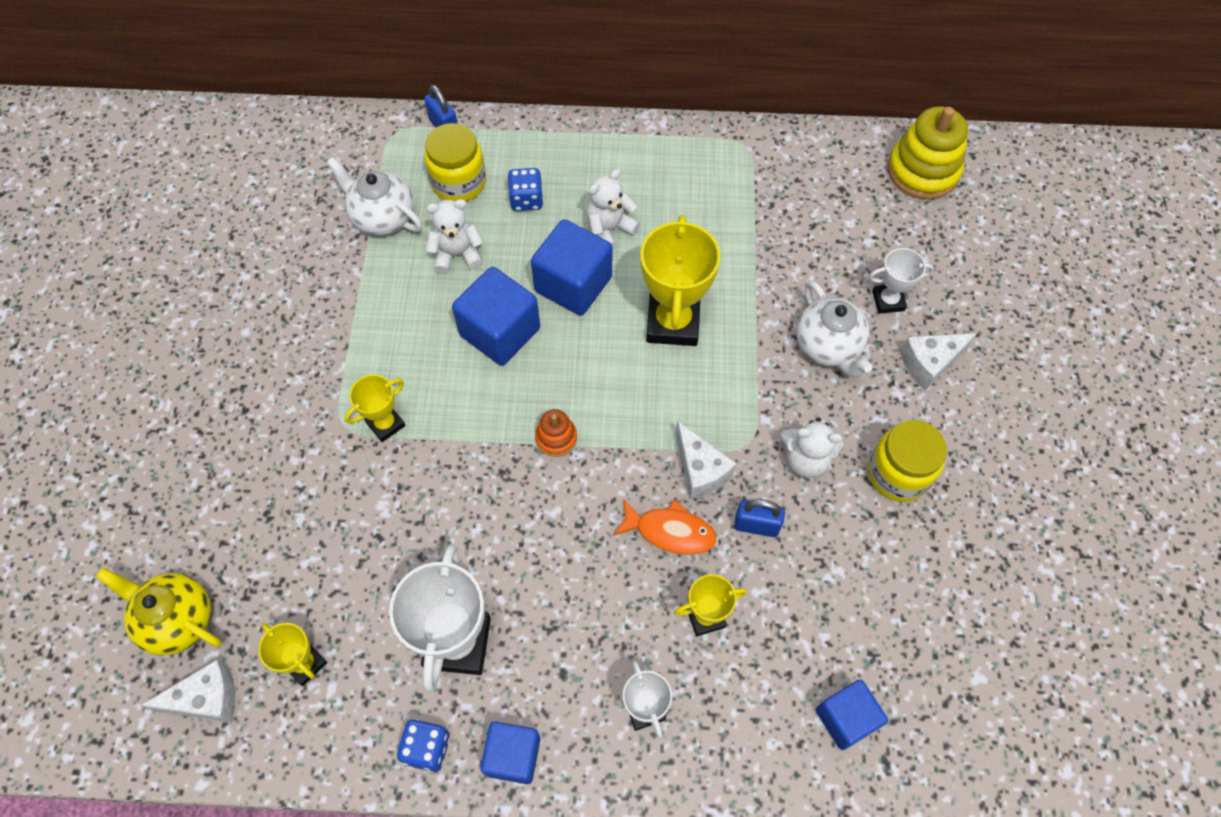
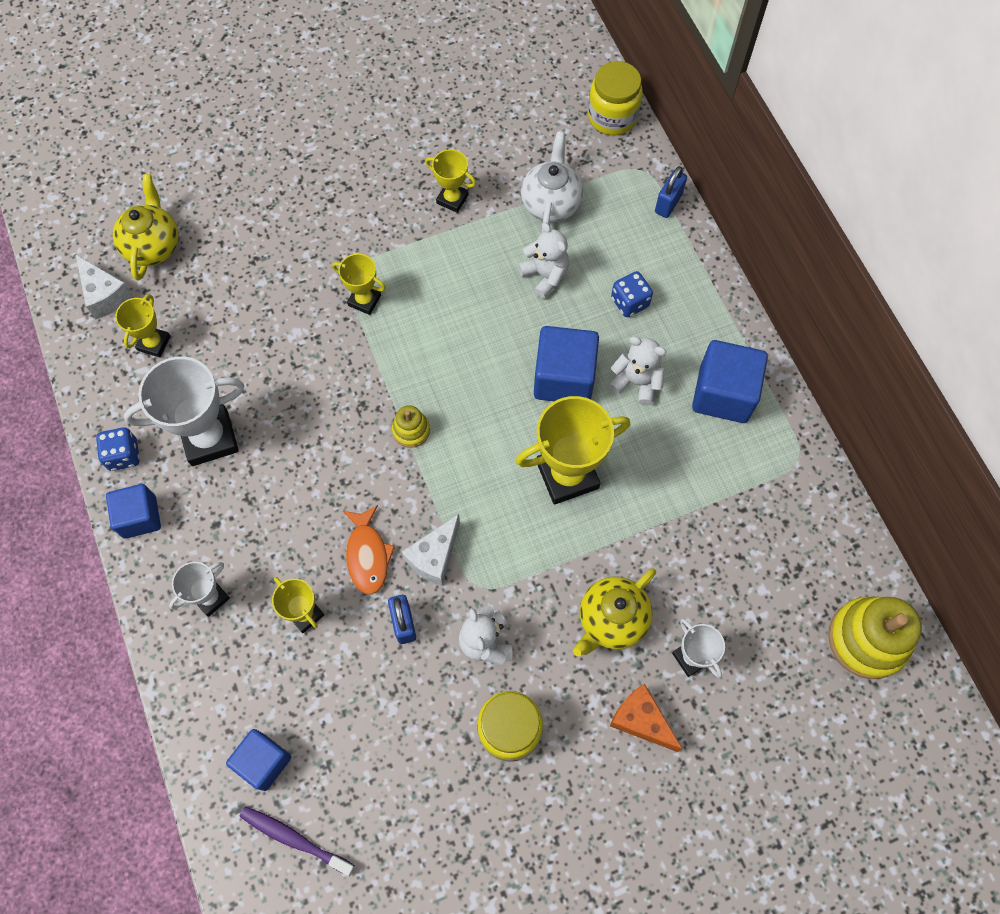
camera: 65 degrees right, 5 degrees up
(321, 298) = (452, 199): none -> yellow trophy
(459, 182) = (617, 242): yellow jar -> yellow jar (612, 117)
(500, 332) = (488, 343): blue cube -> blue cube (723, 394)
(556, 438) = (411, 430): orange stacking toy -> yellow stacking toy
(828, 346) = (611, 620): white teapot -> yellow teapot
(929, 363) = (641, 720): white cheese -> orange cheese
(936, 716) = (295, 839): none -> purple toothbrush

